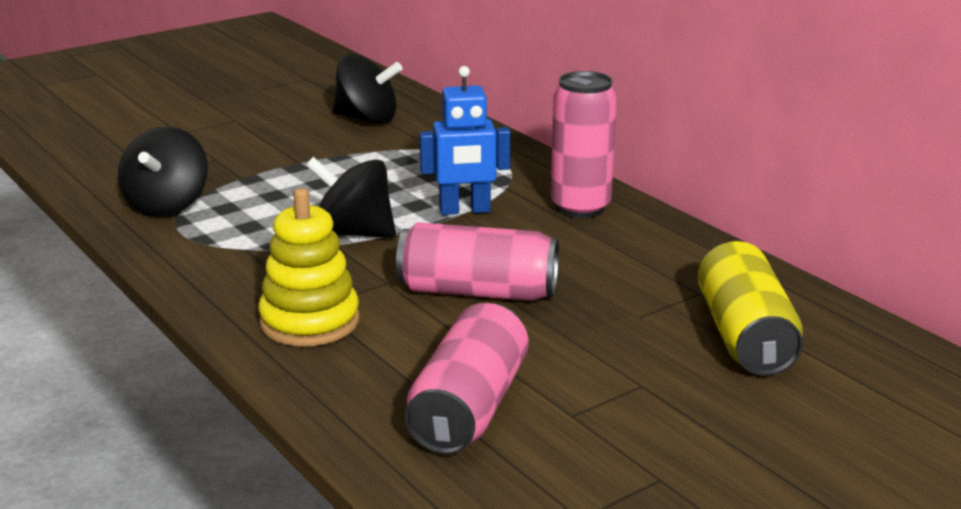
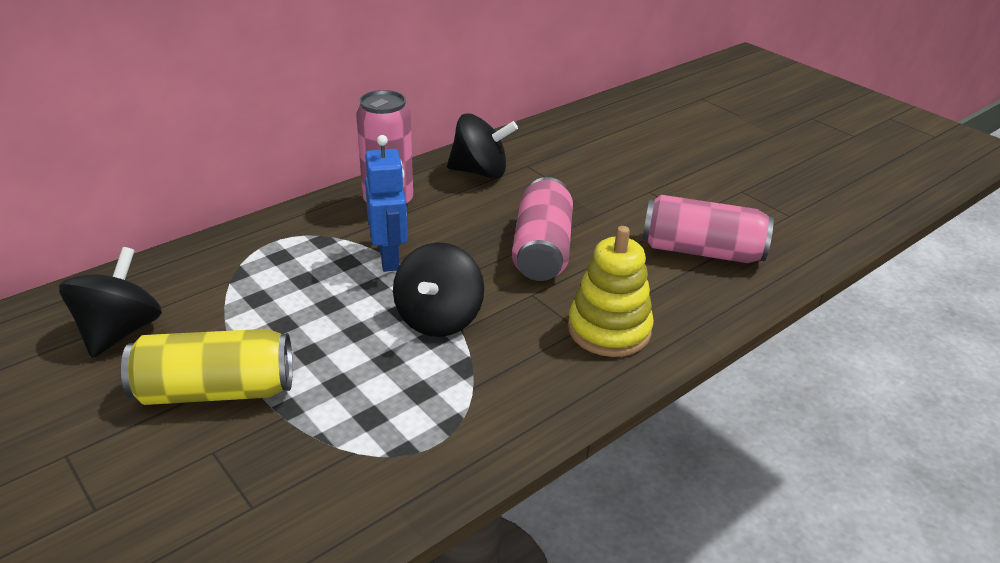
camera: 95 degrees left, 10 degrees up
(167, 205) = (361, 470): black spinning top -> black spinning top (480, 172)
(745, 336) = (581, 155): yellow can -> yellow can (216, 390)

